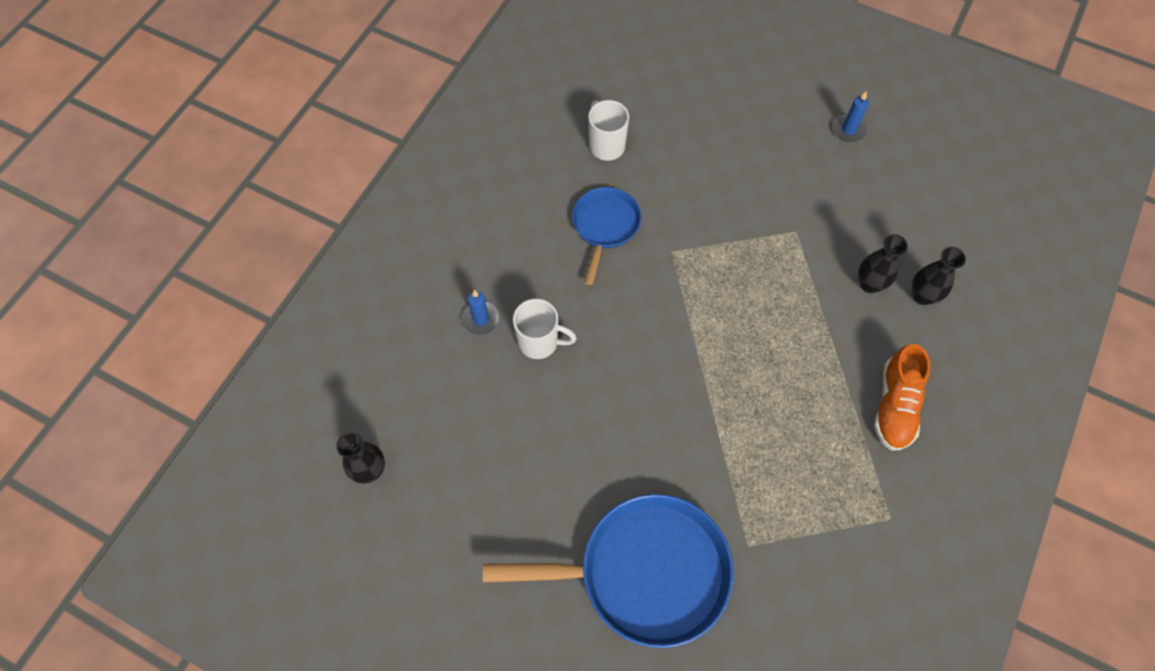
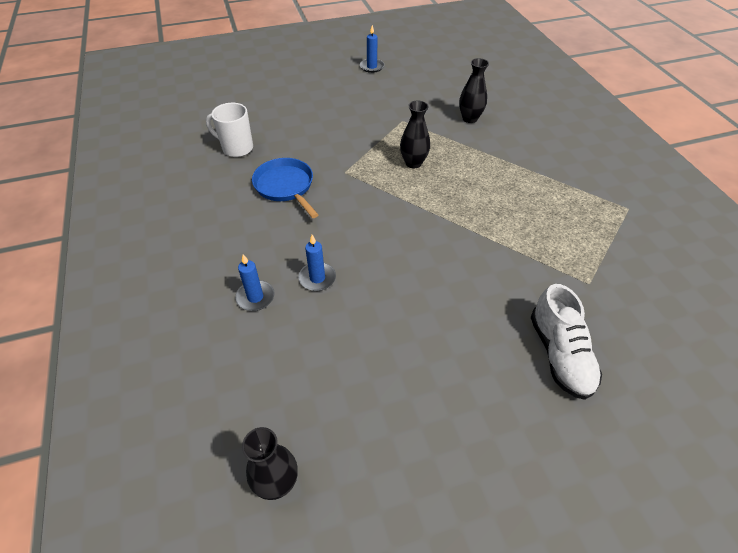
camera: 45 degrees left, 15 degrees down
(539, 342) = (317, 278): white mug -> blue candle
(644, 572) = (560, 354): blue pan -> white shoe
(895, 406) = (555, 159): orange shoe -> none
(922, 296) = (500, 107): black vase -> black vase (413, 163)

